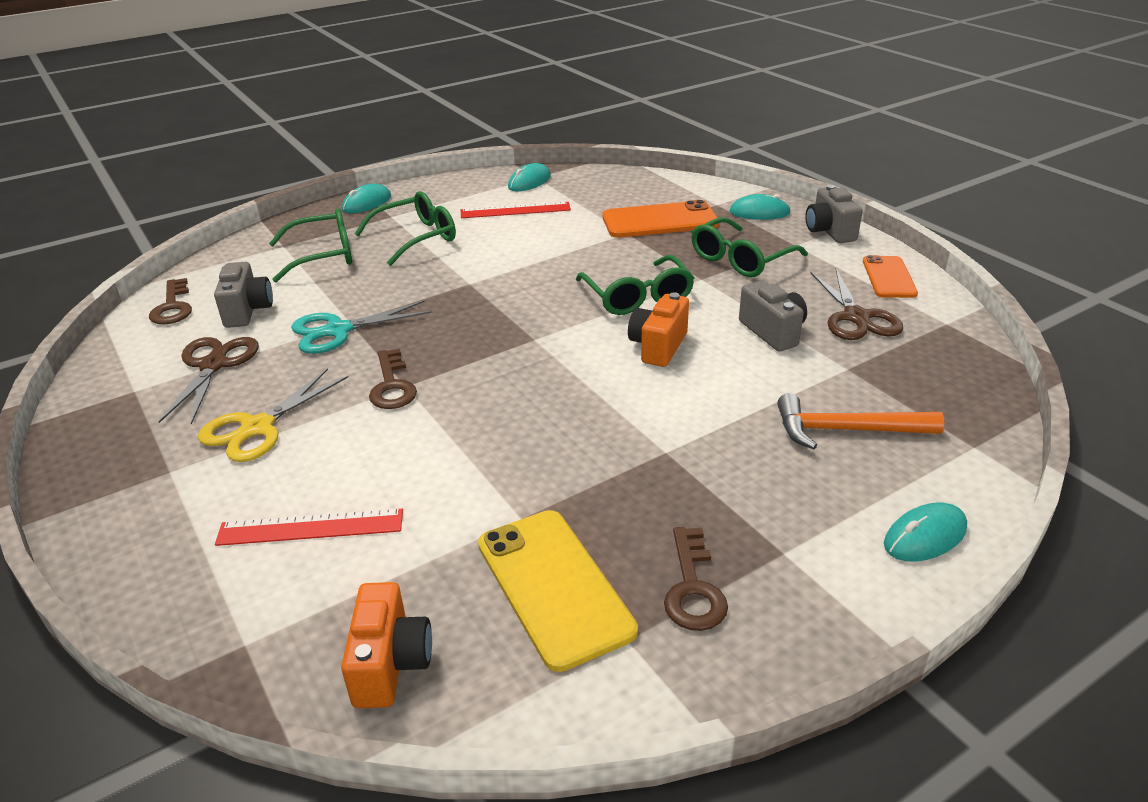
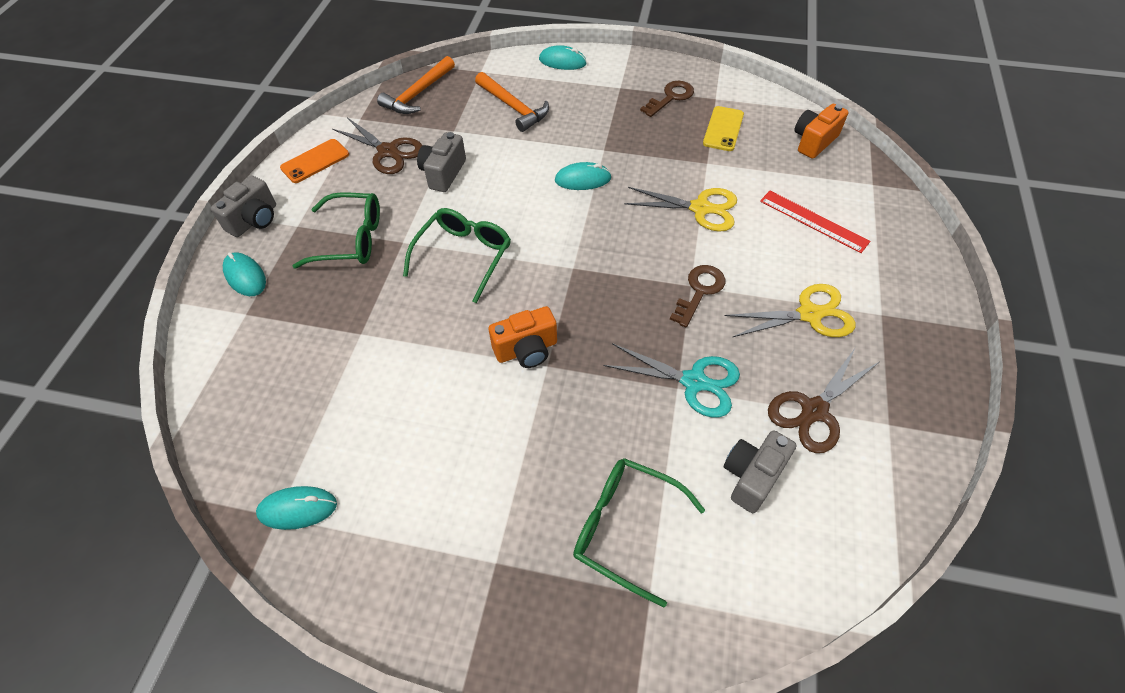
camera: 135 degrees left, 20 degrees up
(172, 307) = (821, 546): brown key -> none
(367, 203) = (490, 629): turquoise mouse -> turquoise mouse (583, 179)
(415, 238) = (517, 485): green glasses -> none
(469, 457) = (700, 208): none -> yellow scissors
(515, 210) = (383, 456): red ruler -> none
(553, 586) = (723, 129): yellow phone -> yellow phone, size x0.64
(658, 346) = (515, 208): orange camera -> orange camera (526, 350)
(660, 221) = (316, 328): orange phone -> none
(856, 317) = (388, 151): brown scissors -> brown scissors turned 90 degrees clockwise
(963, 376) = (418, 94): none -> orange hammer

